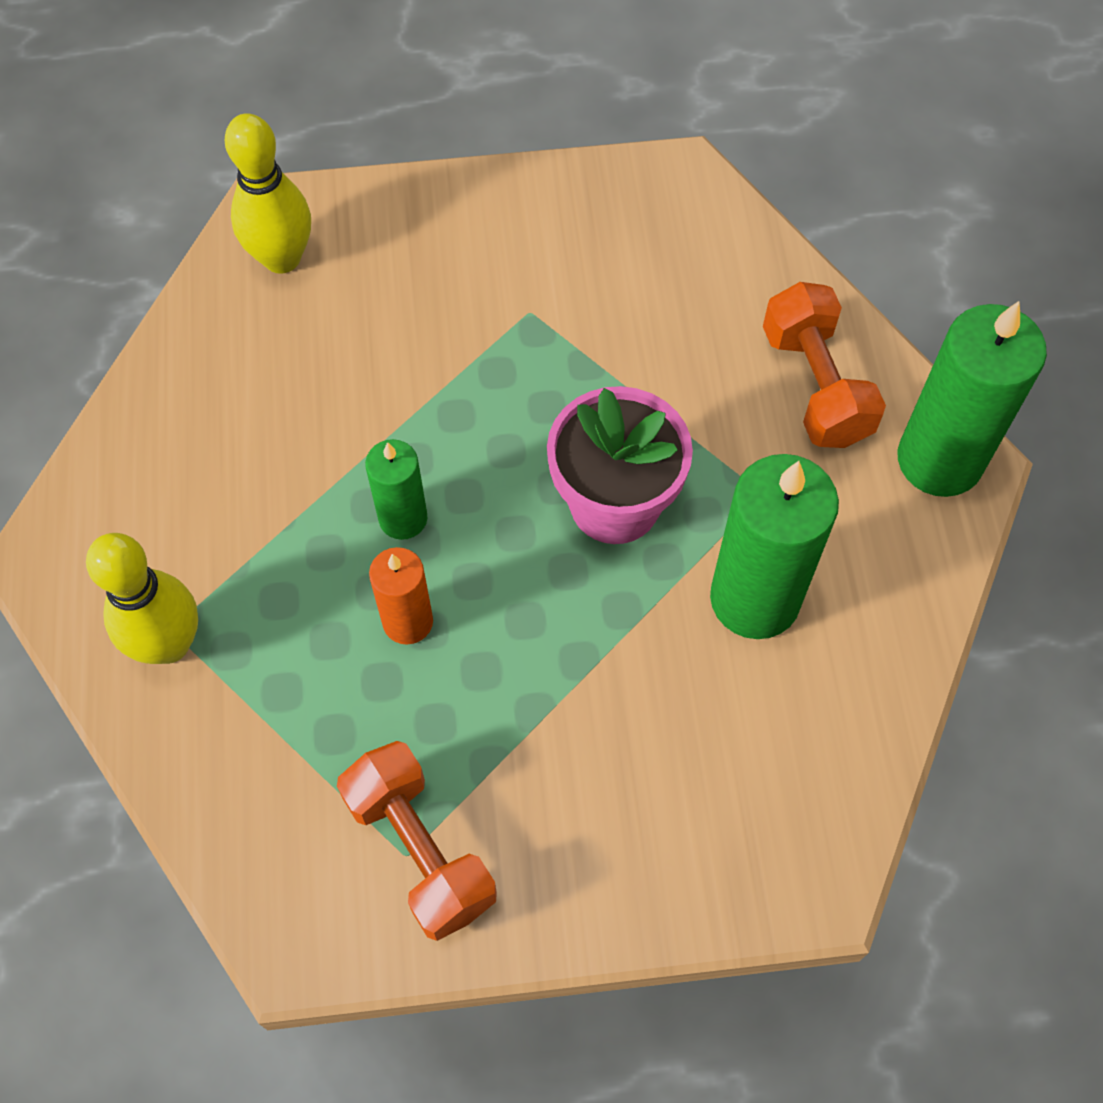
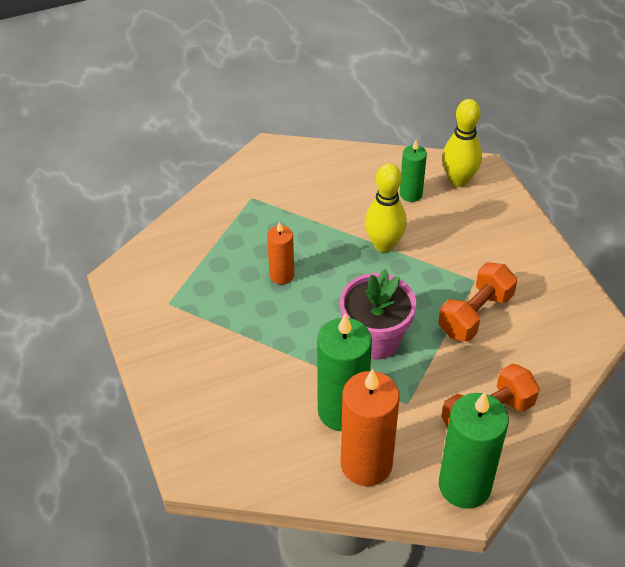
camera: 75 degrees right, 15 degrees down
(168, 644) = (244, 198): yellow bowling pin -> yellow bowling pin (384, 245)
(403, 518) = (335, 260): green candle -> green candle (411, 194)
(420, 850) = (172, 307): orange dumbbell -> orange dumbbell (475, 314)
(870, 591) = (366, 464): none -> orange candle

